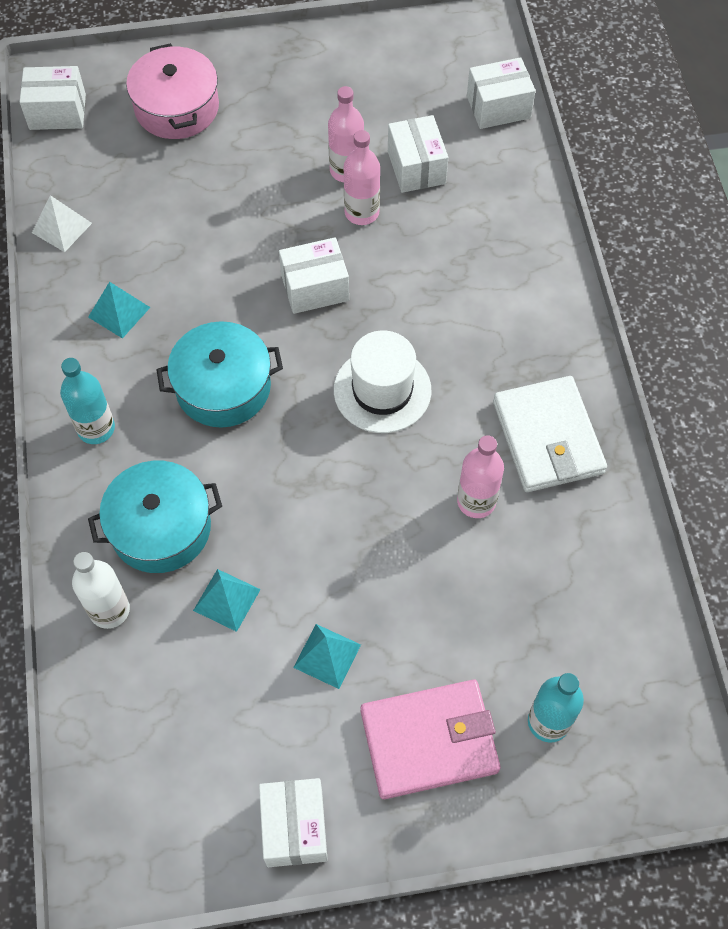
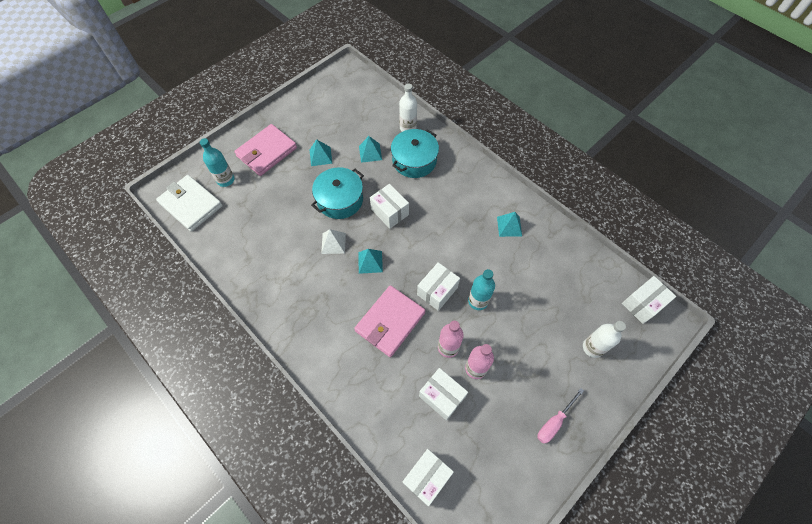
camera: 145 degrees right, 0 degrees up
(61, 228) = (572, 247): white pyramid -> white pyramid (333, 243)
(96, 428) = (471, 178): turquoise bottle -> turquoise bottle (478, 301)
(177, 108) = (592, 347): pink pot -> white bottle
(223, 387) = (437, 222): turquoise pot -> turquoise pot (340, 200)
(294, 827) = (297, 108): white box -> white box (390, 212)
(303, 71) = (554, 422): none -> pink screwdriver
(382, 390) = (370, 262): white hat -> turquoise pyramid
(416, 288) = (390, 322): none -> pink wallet
(476, 501) = (298, 239): pink bottle -> none
(547, 437) = (282, 285): white wallet -> white wallet (191, 205)

